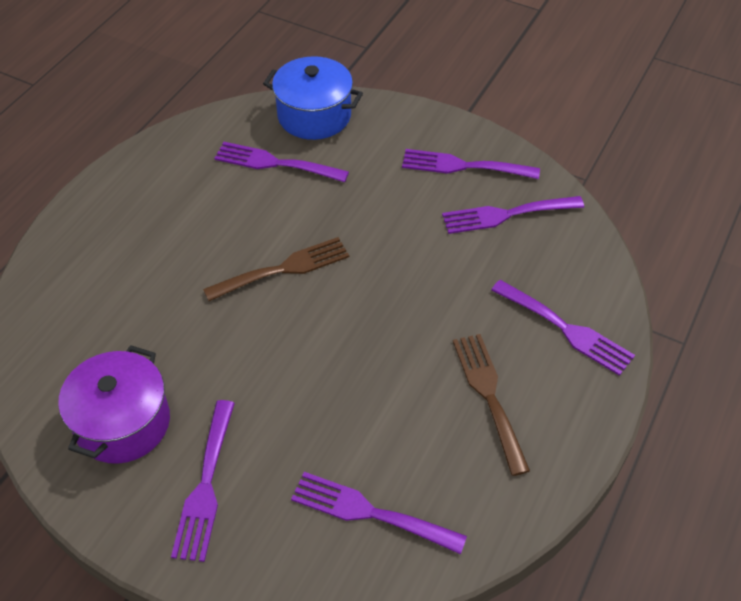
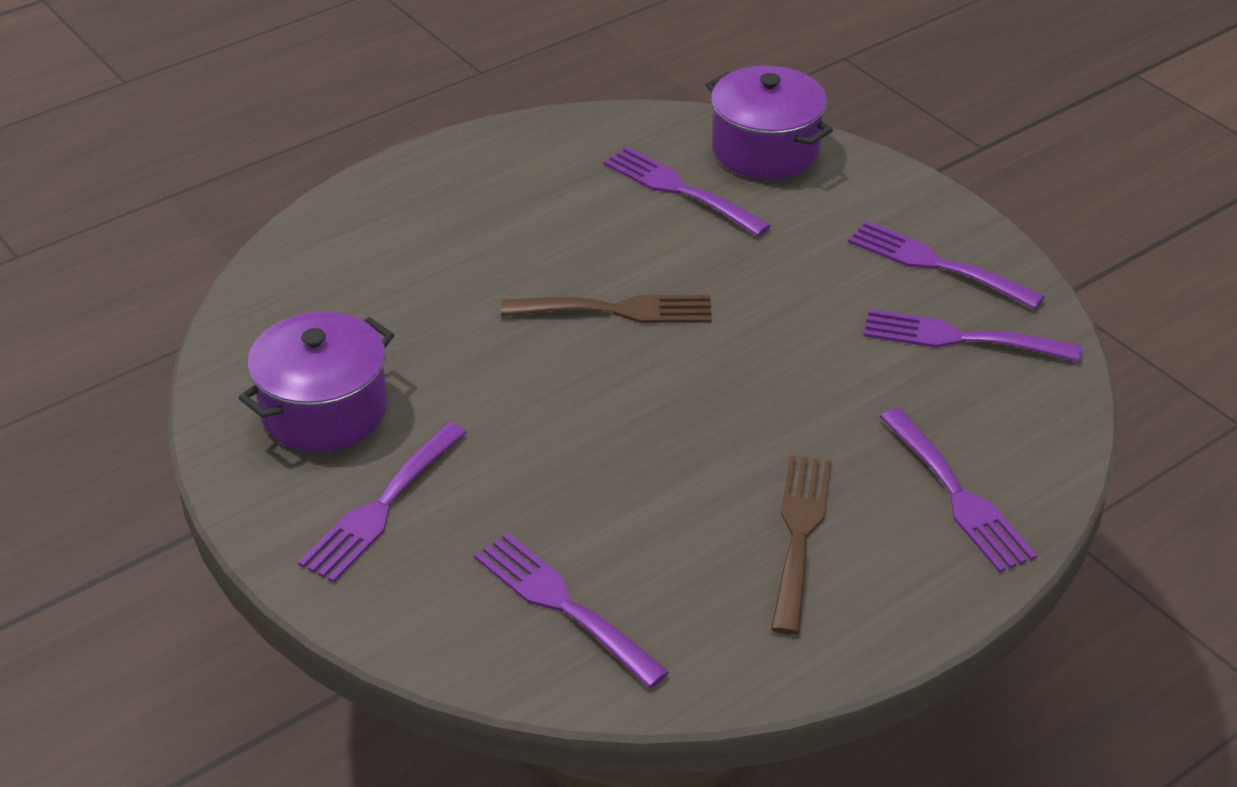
camera: 25 degrees right, 10 degrees down
(314, 115) = (765, 150): blue pot -> purple pot

